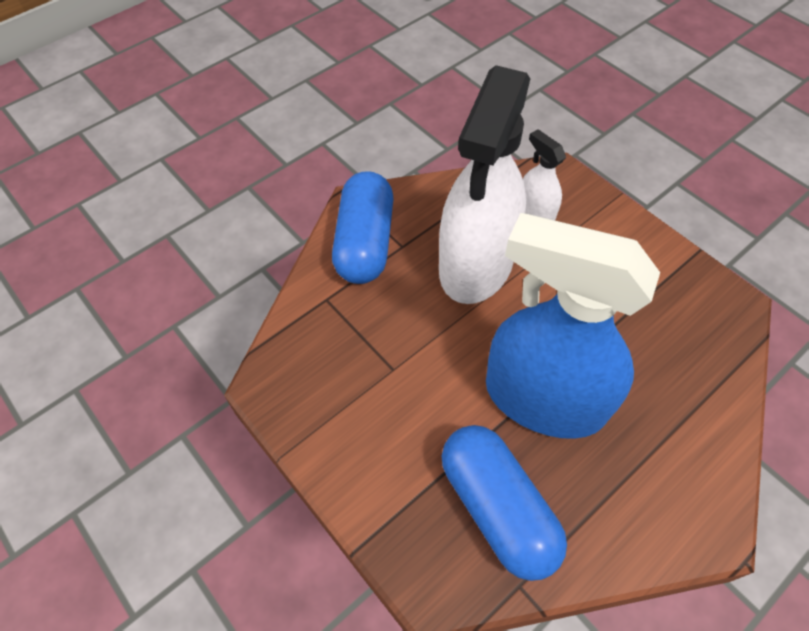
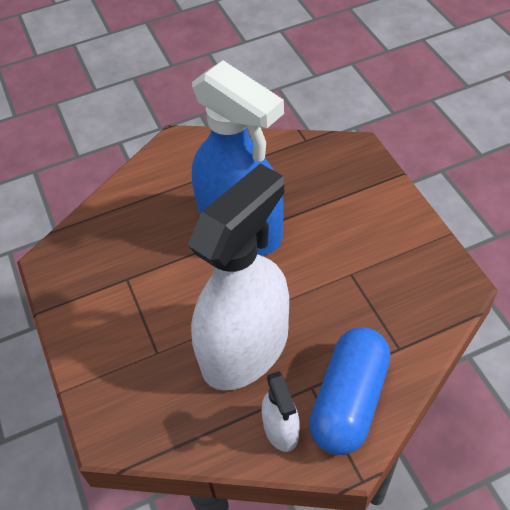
camera: 160 degrees left, 5 degrees down
(497, 508) = (303, 175): blue capsule -> none
(536, 211) = (159, 392): white spray bottle -> white spray bottle (281, 429)

